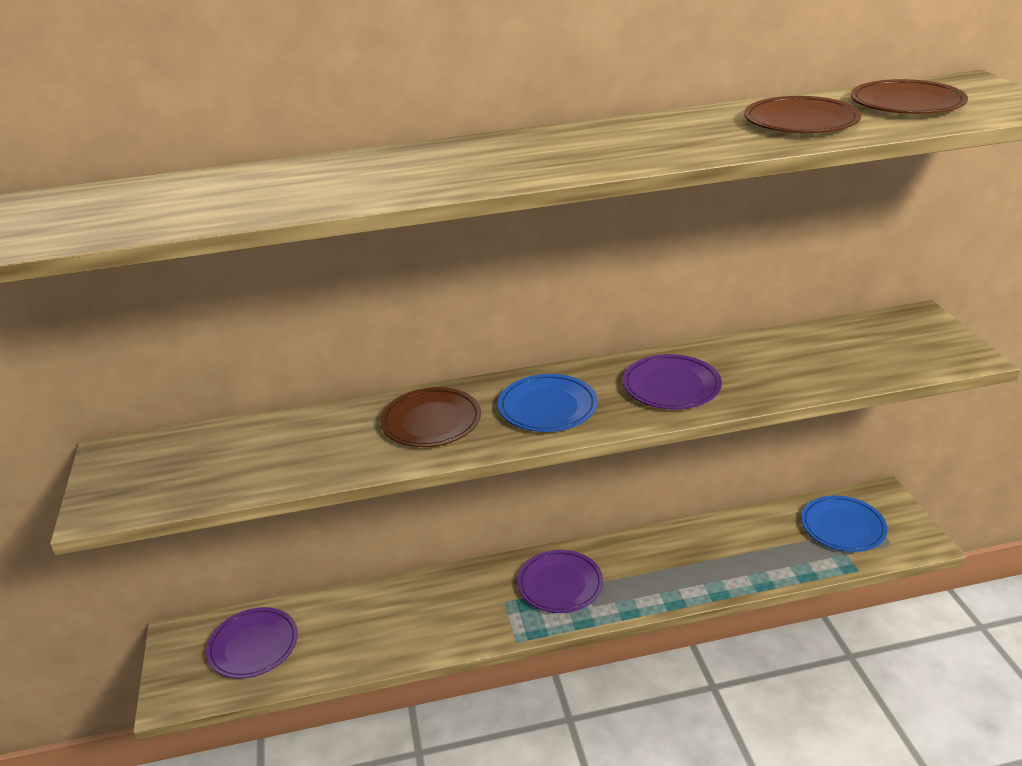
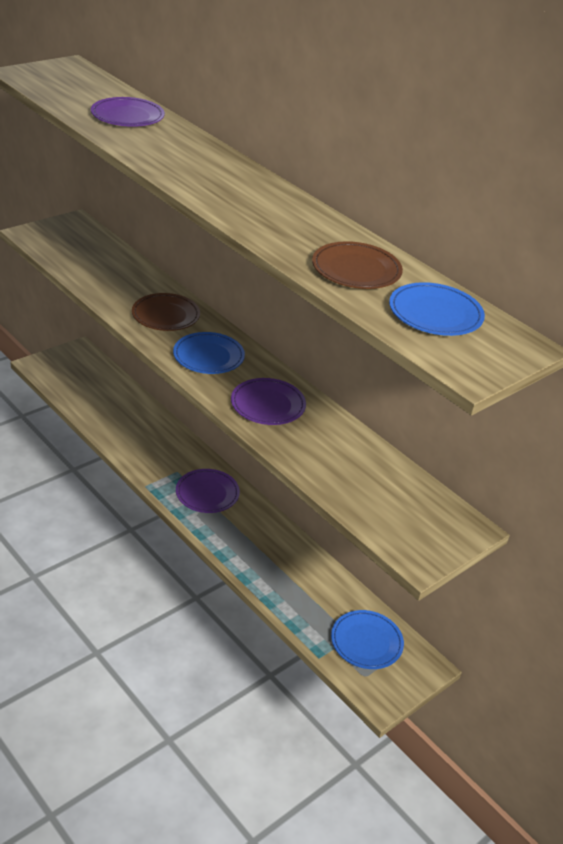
camera: 55 degrees right, 5 degrees up
(253, 645) = (87, 380): purple plate -> purple plate (127, 116)
(906, 103) = (435, 313): brown plate -> blue plate

